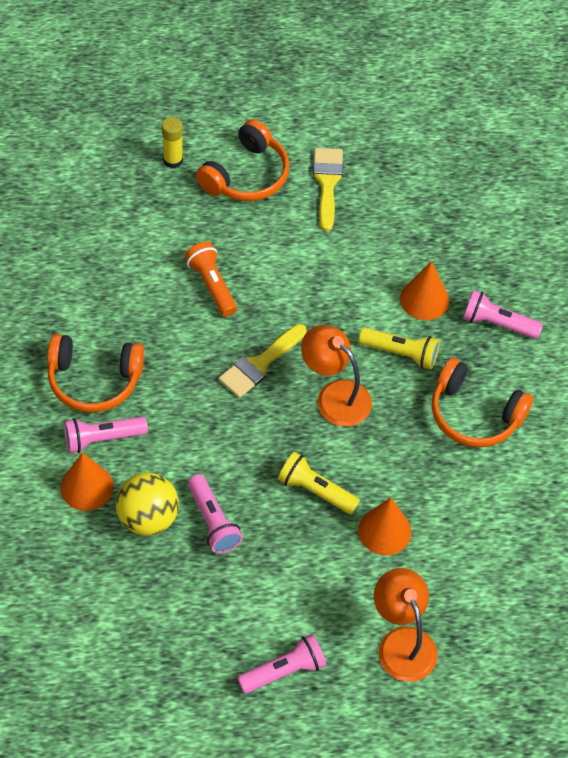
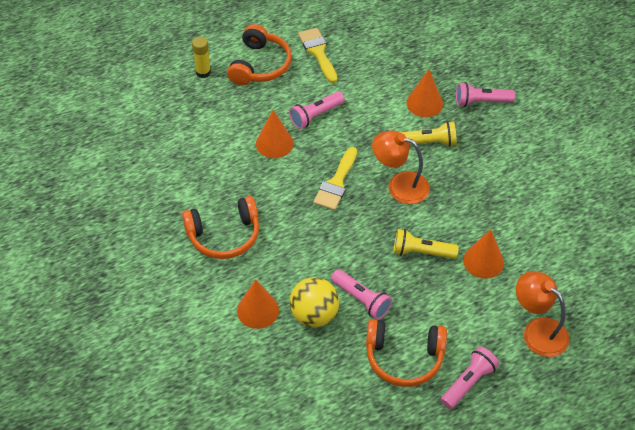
camera: 20 degrees left, 5 degrees down
(102, 439) = (251, 273): pink flashlight -> pink flashlight (315, 115)
(211, 285) = (274, 143): orange flashlight -> orange cone
(474, 414) = (499, 164): orange headphones -> orange headphones (404, 358)

